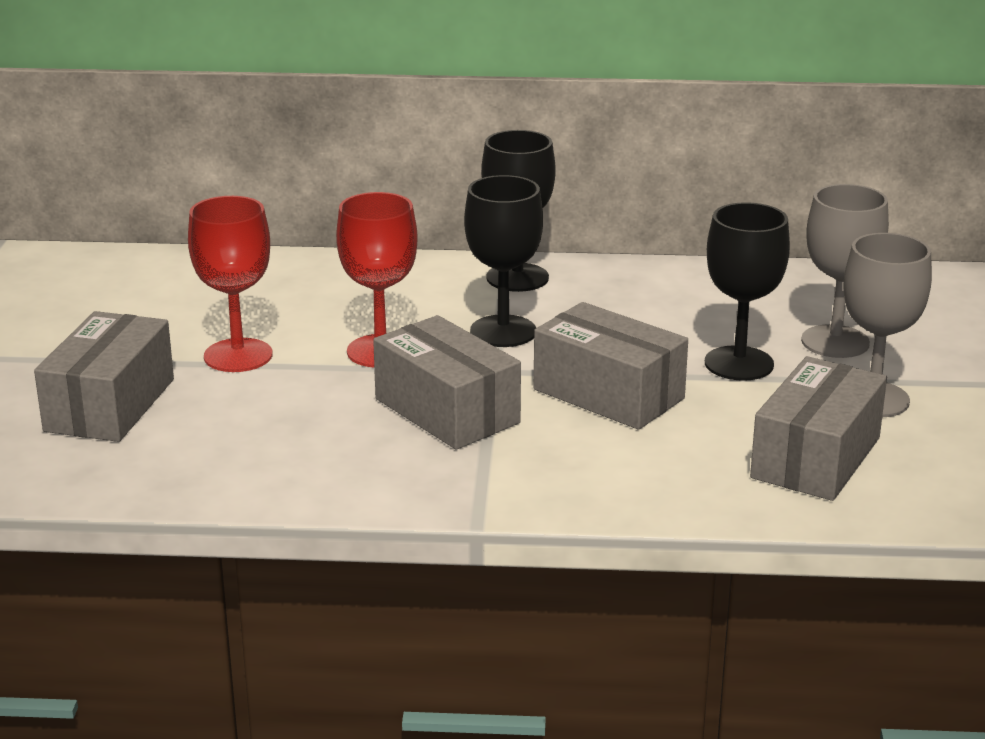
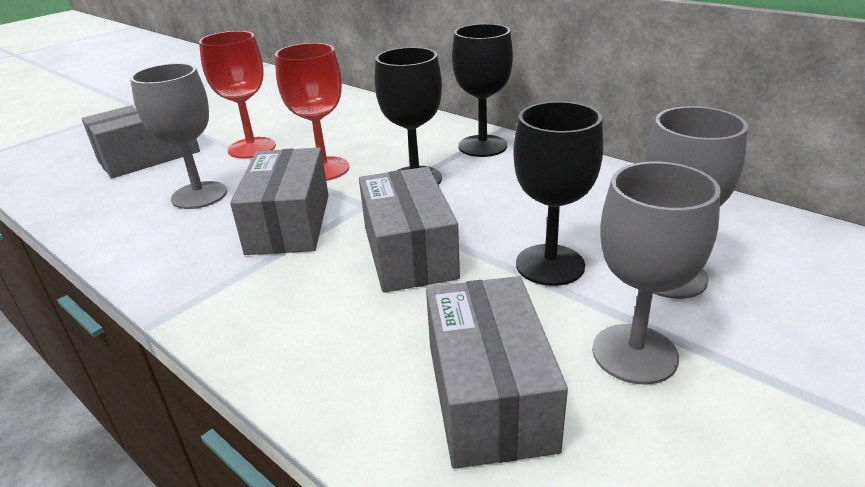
camera: 40 degrees right, 5 degrees up
(284, 420) = (199, 195): none -> grey goblet
(816, 458) = (489, 395): grey box -> grey box turned 75 degrees counterclockwise

